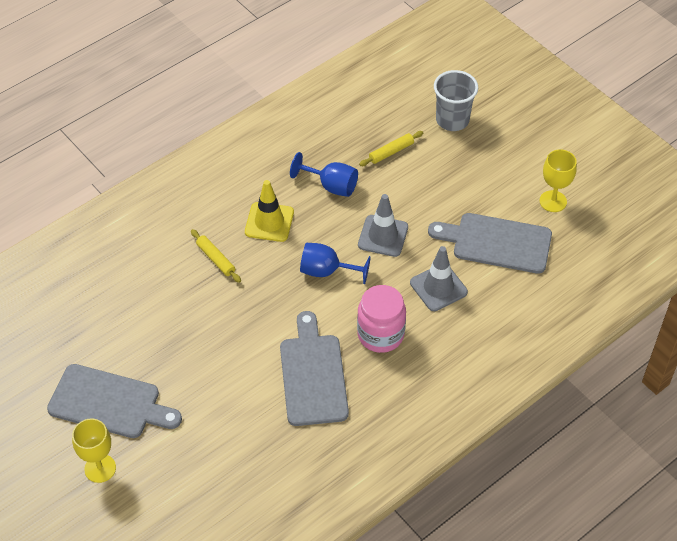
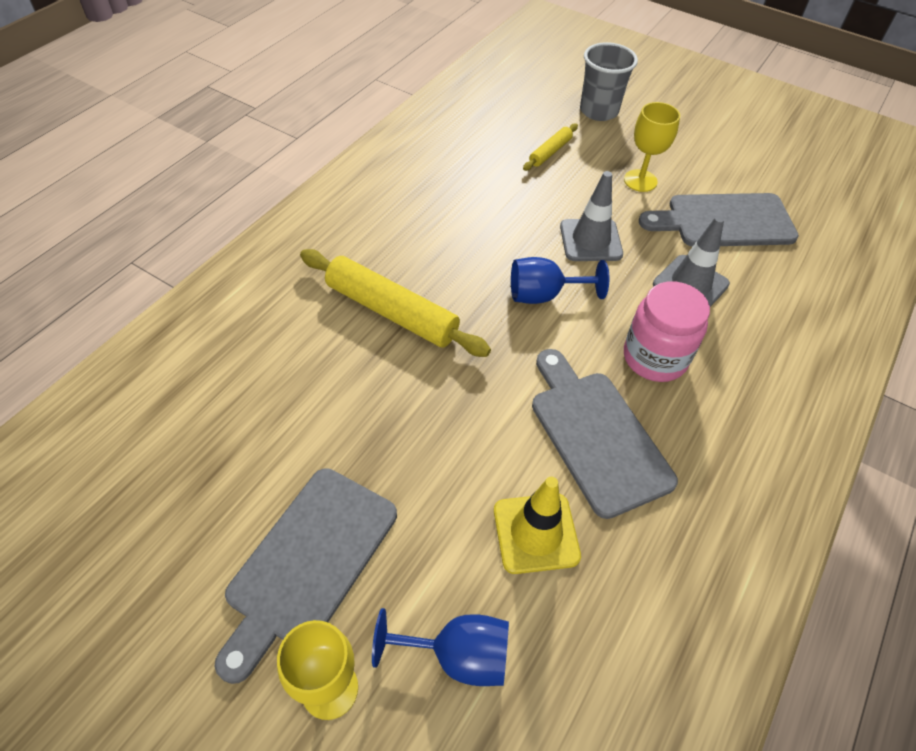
camera: 20 degrees left, 0 degrees up
(109, 403) = (308, 562): grey cutting board -> grey cutting board turned 120 degrees clockwise
(216, 259) = (392, 311): yellow rolling pin -> yellow rolling pin, size x1.97
(269, 222) = (443, 253): yellow traffic cone -> yellow traffic cone (536, 533)
(331, 186) = (500, 199): blue goblet -> blue goblet (457, 655)
(553, 201) = (755, 168): yellow goblet -> yellow goblet (640, 181)

